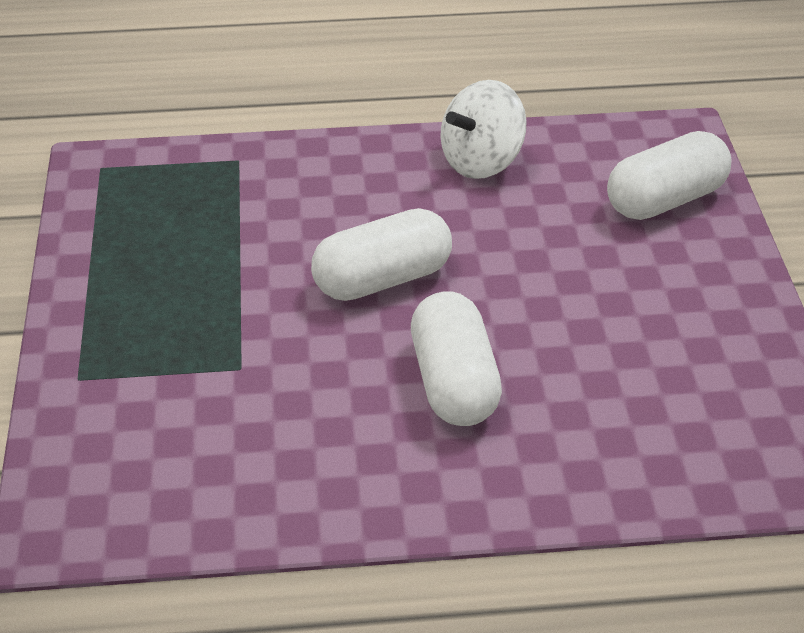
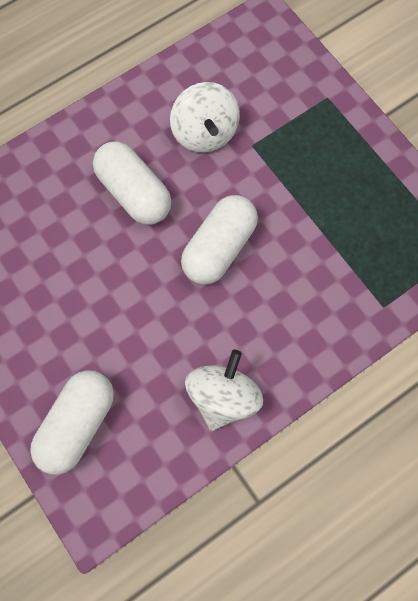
camera: 150 degrees right, 30 degrees up
(294, 411) = (205, 133): none -> white spinning top

